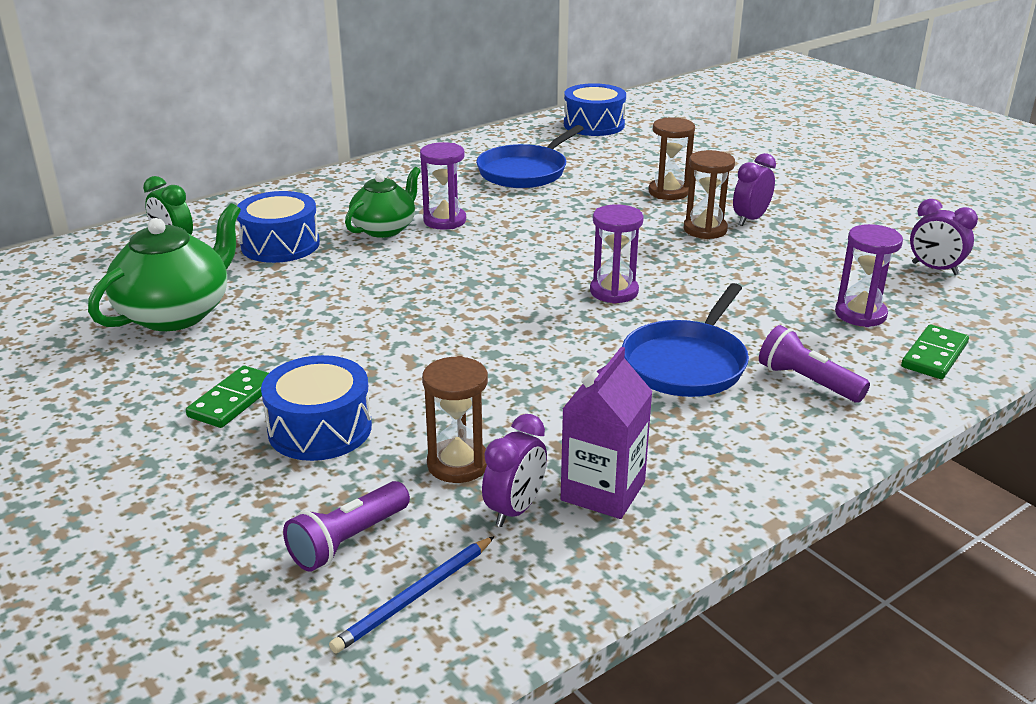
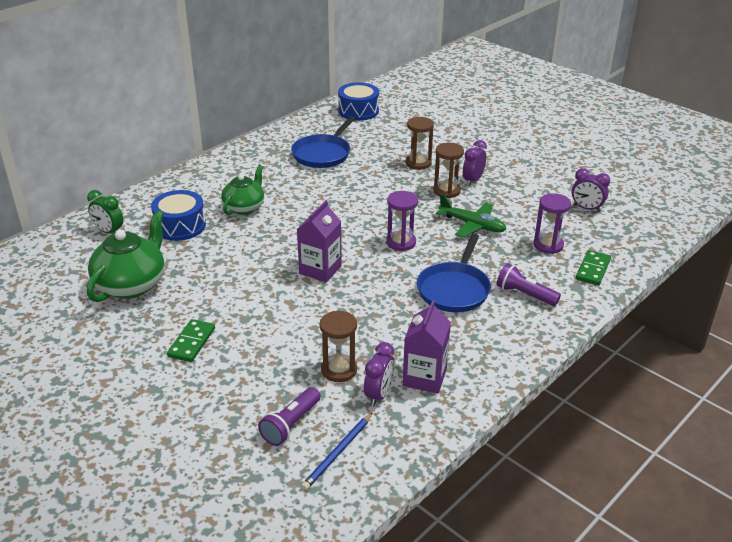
camera: 10 degrees left, 5 degrees up
(320, 429) = (251, 356): blue drum -> none
(444, 220) = (281, 198): purple hourglass -> none
(473, 318) = (320, 270): none -> purple carton
(737, 277) = (472, 225): none -> green plane

